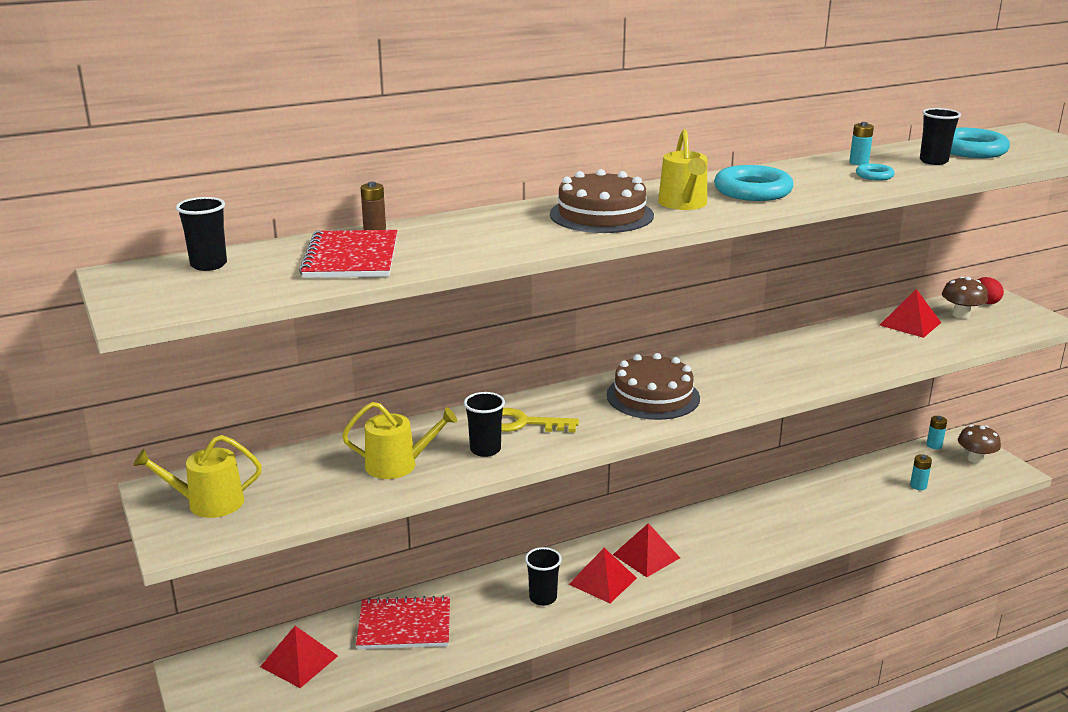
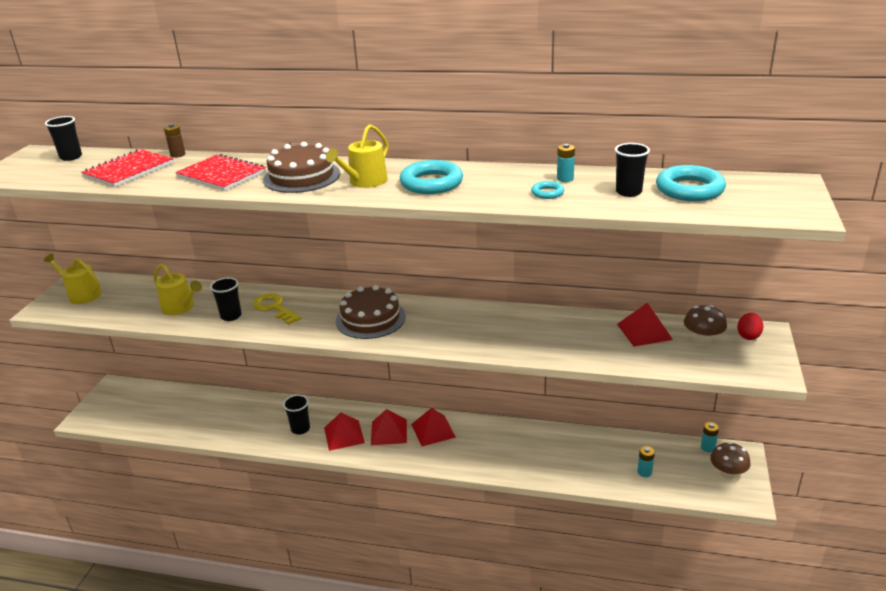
camera: 40 degrees right, 5 degrees up
(299, 661) = (154, 405): red pyramid -> red pyramid (433, 430)
(404, 625) = (219, 410): red notebook -> red notebook (221, 175)

